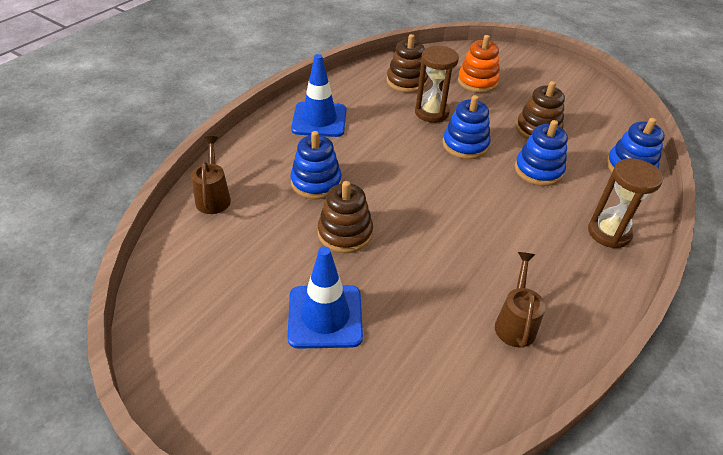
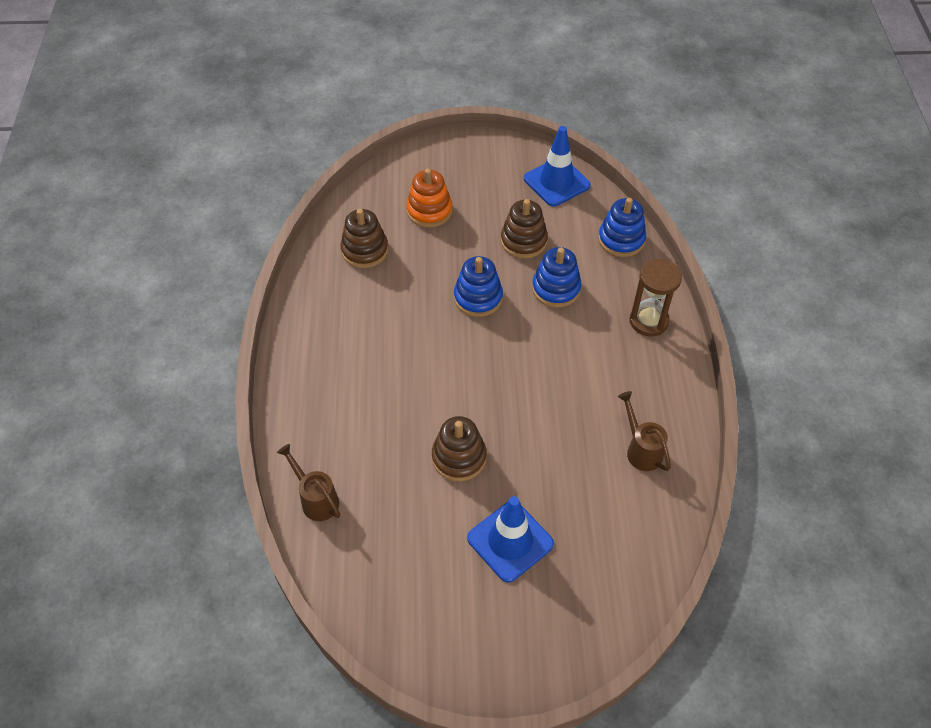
camera: 35 degrees left, 10 degrees up
(316, 182) = (389, 423): blue stacking toy -> none
(319, 120) = (326, 351): blue traffic cone -> blue traffic cone (556, 182)
(431, 113) = (420, 277): brown hourglass -> none

